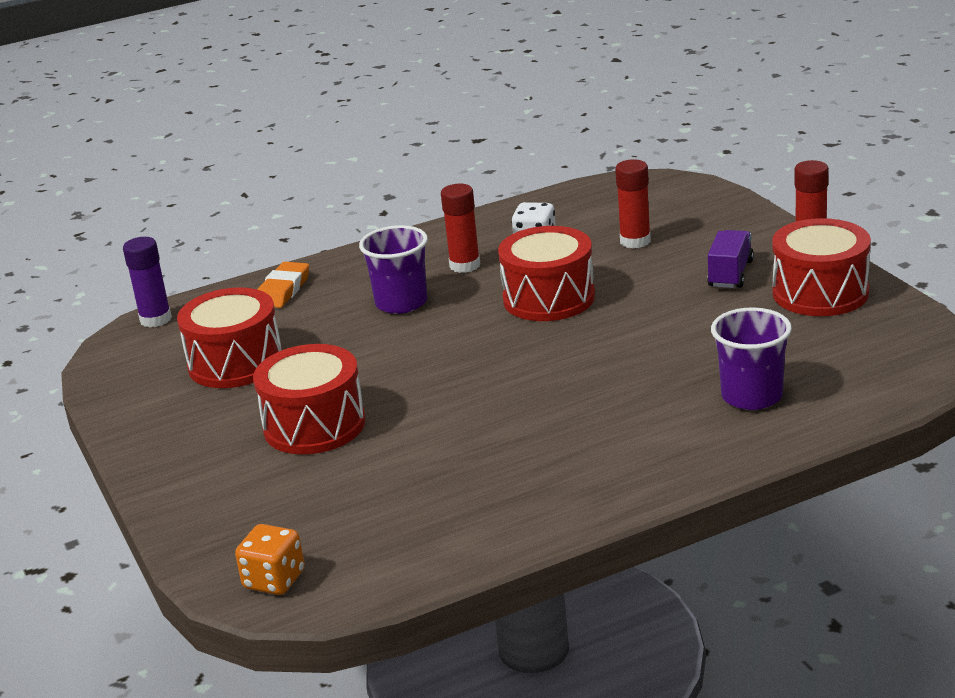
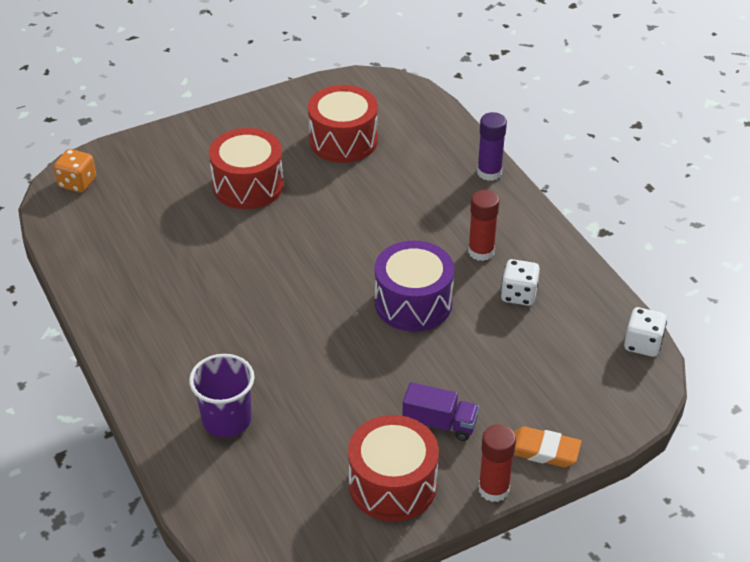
camera: 85 degrees right, 15 degrees up
(156, 319) = (416, 95): purple glue stick -> purple glue stick (489, 172)
(283, 290) = (452, 153): orange eraser -> orange eraser (543, 451)
(401, 303) = (420, 218): purple cup -> none
(549, 298) = (413, 303): red drum -> purple drum
(605, 184) = (642, 344): none -> white dice
(635, 241) = (515, 361): red glue stick -> none

